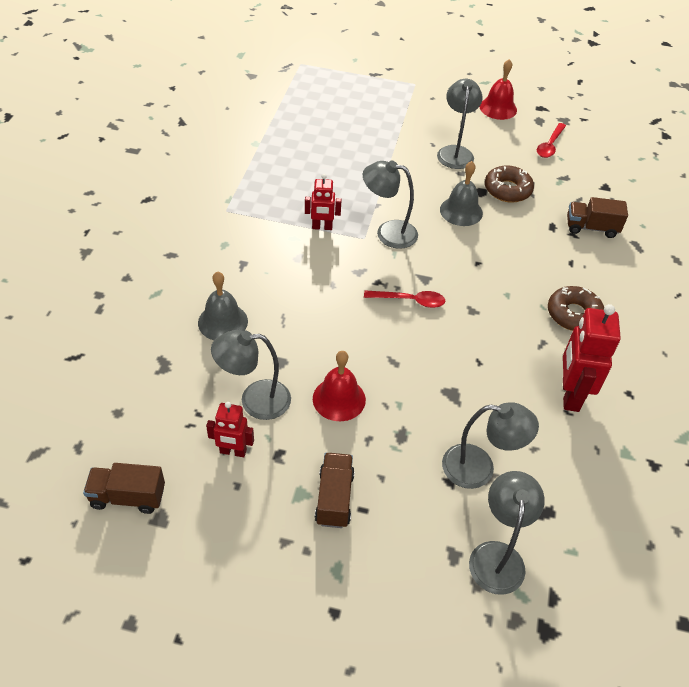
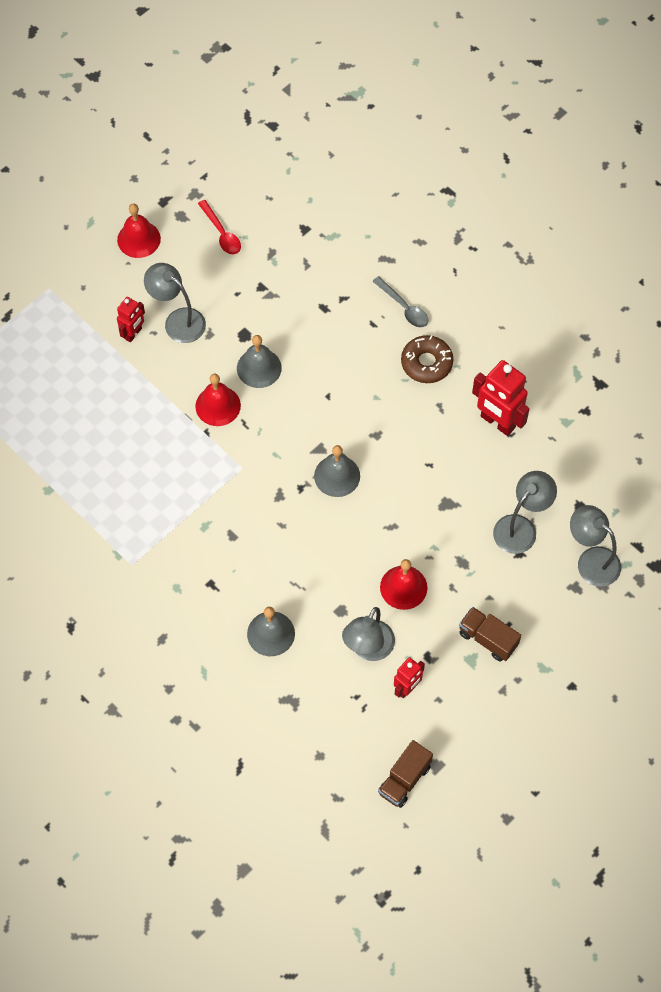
camera: 55 degrees left, 15 degrees up
(322, 227) = (206, 495): red robot -> red robot (133, 333)
(388, 232) = (247, 444): grey lamp -> none
(406, 202) = (218, 405): none -> red bell
(410, 301) = (337, 476): red spoon -> grey bell
(507, 190) = (256, 311): brown donut -> none
(591, 228) = (345, 278): brown truck -> none
(607, 276) = (404, 307): none -> grey spoon

